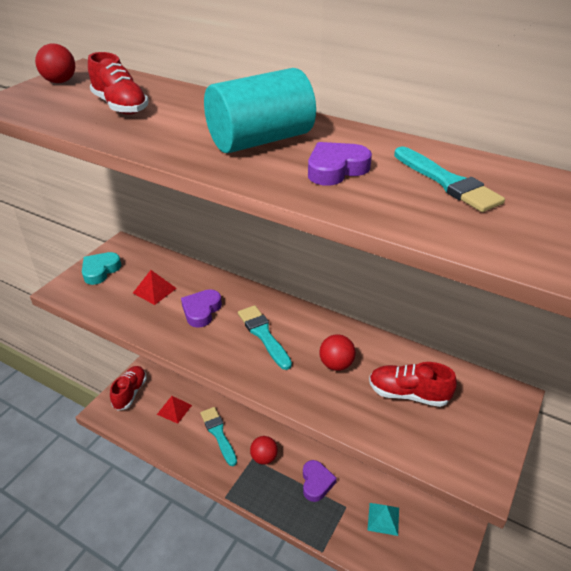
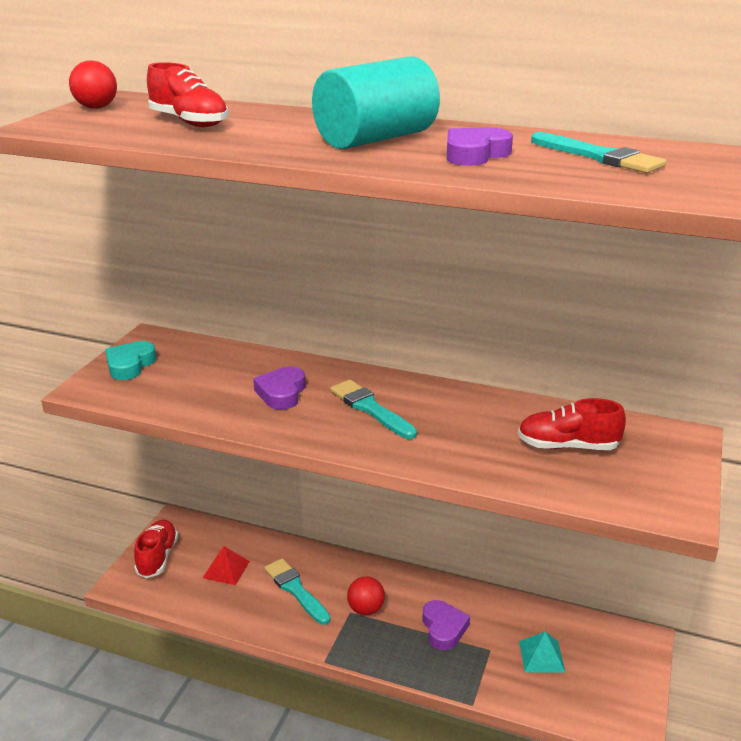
camera: 10 degrees left, 10 degrees down
(154, 290) = (211, 378): red pyramid -> none
(336, 364) = (471, 428): red ball -> none

